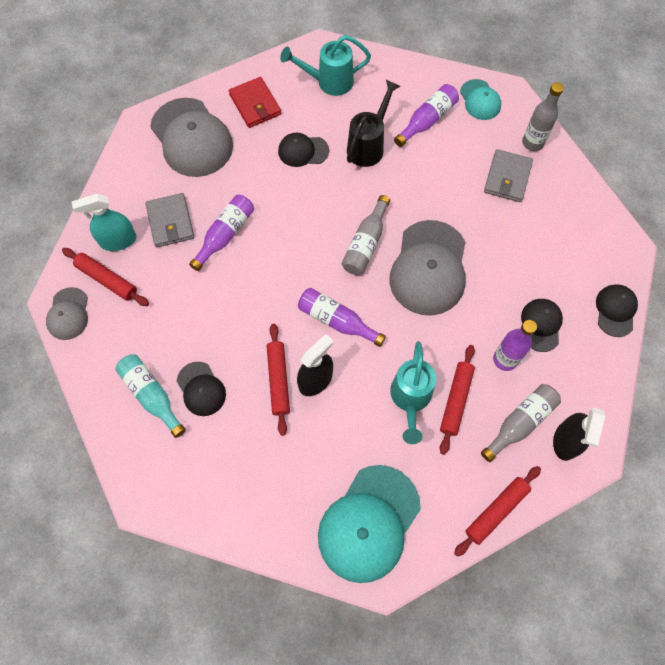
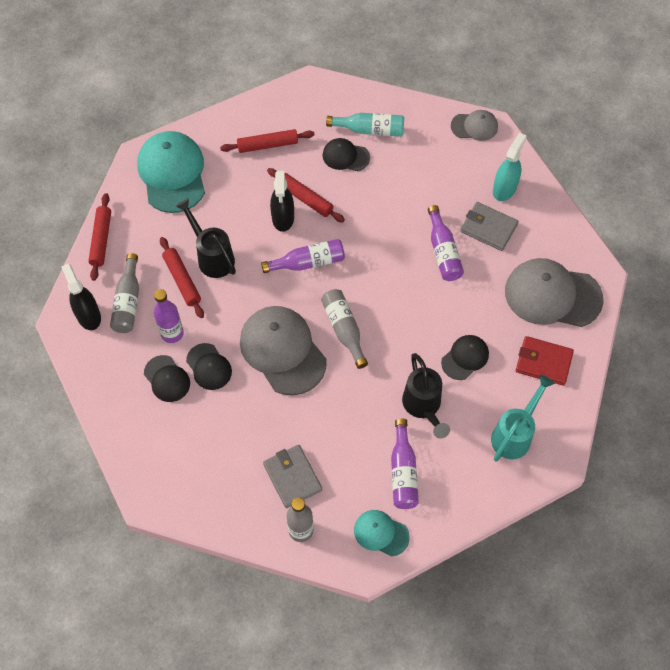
camera: 135 degrees right, 5 degrees down
(68, 314) = (474, 126): grey cap -> grey cap turned 135 degrees clockwise
(107, 280) = (479, 162): red rolling pin -> red rolling pin (267, 145)
(410, 399) = (212, 256): turquoise watering can -> black watering can
(615, 310) = (120, 437): black cap -> black cap (209, 367)

